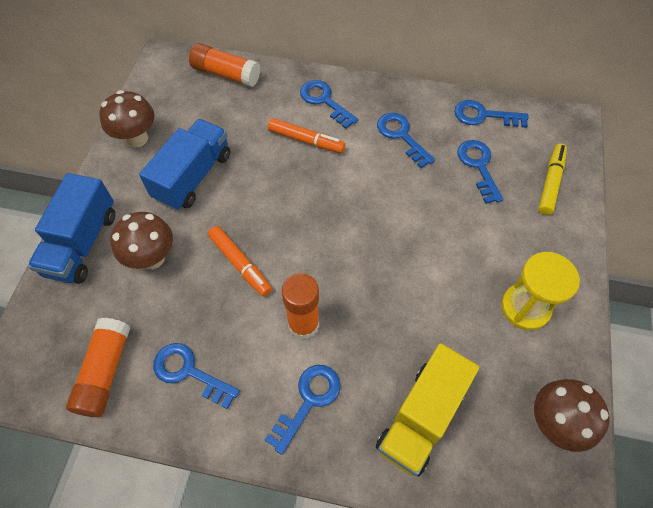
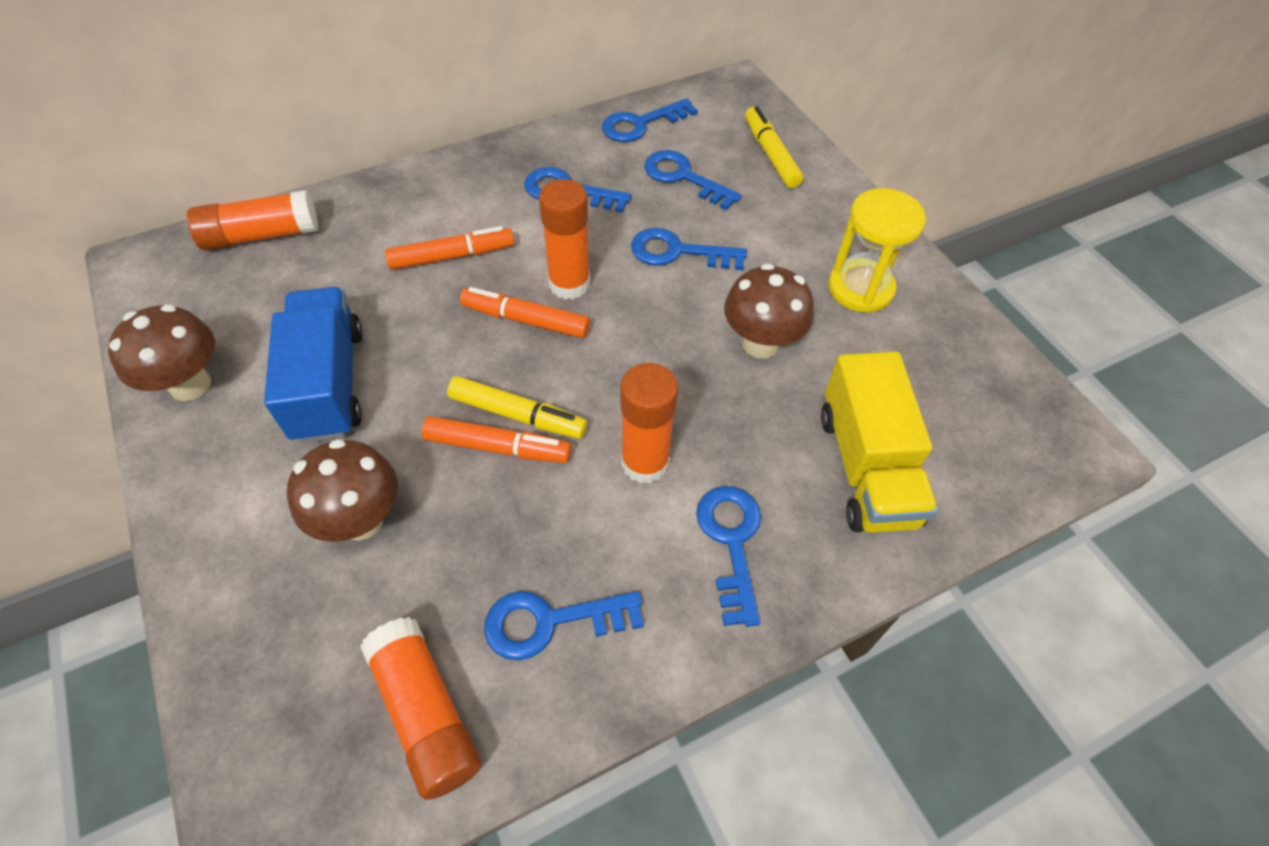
camera: 40 degrees left, 5 degrees down
(82, 243) = (226, 572): blue truck -> none
(264, 253) = (518, 415): none -> yellow marker
(312, 202) = (526, 320): none -> orange marker
(324, 101) = (435, 200): blue key -> blue key (678, 252)
(353, 195) = (569, 284): none -> orange glue stick
(554, 423) = (989, 379): brown mushroom -> brown mushroom (760, 343)

